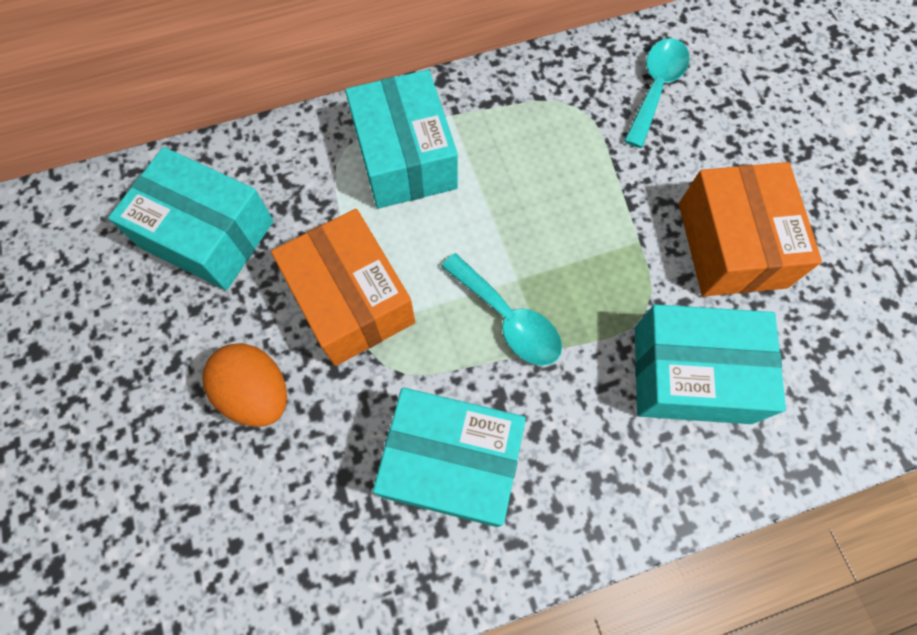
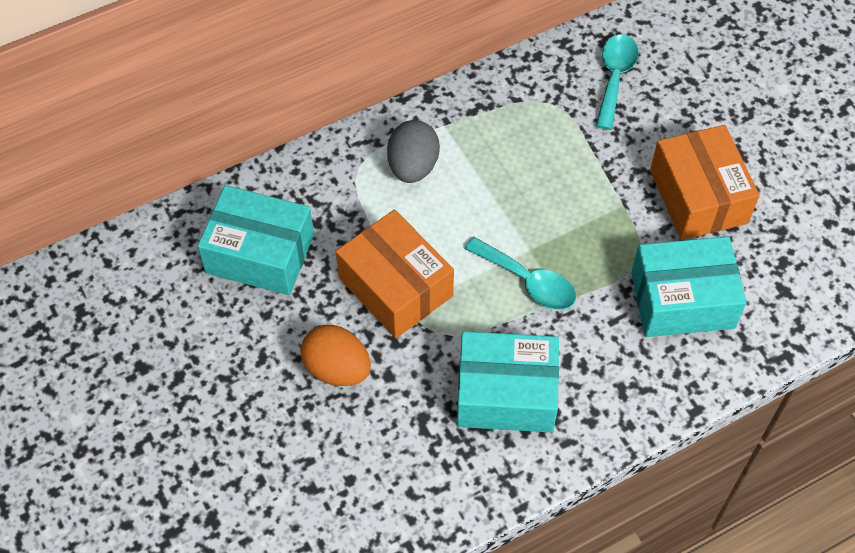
camera: 10 degrees left, 10 degrees down
(405, 157) = (413, 166): turquoise box -> grey egg

